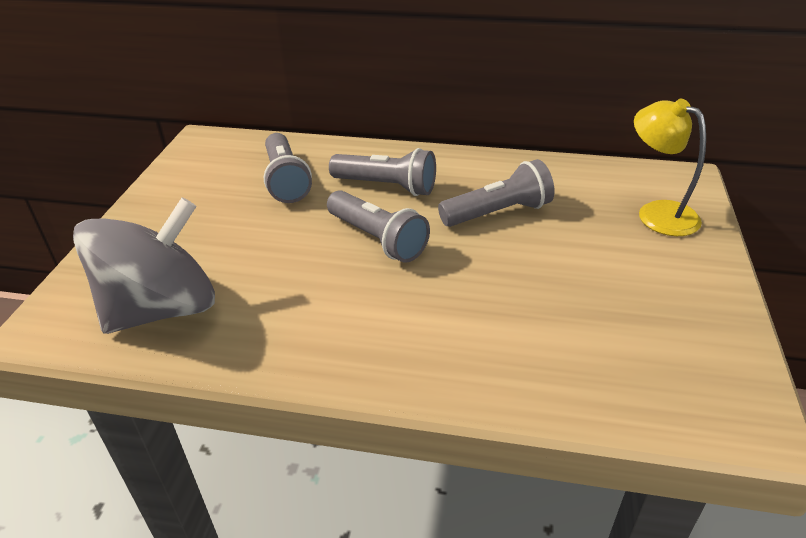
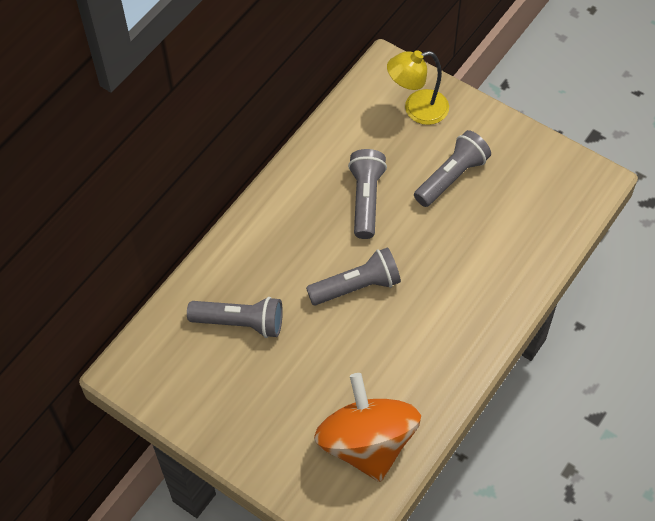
camera: 65 degrees left, 20 degrees up
(162, 309) = (367, 443): grey spinning top -> orange spinning top
(386, 186) = (291, 255): grey flashlight -> grey flashlight (451, 177)

